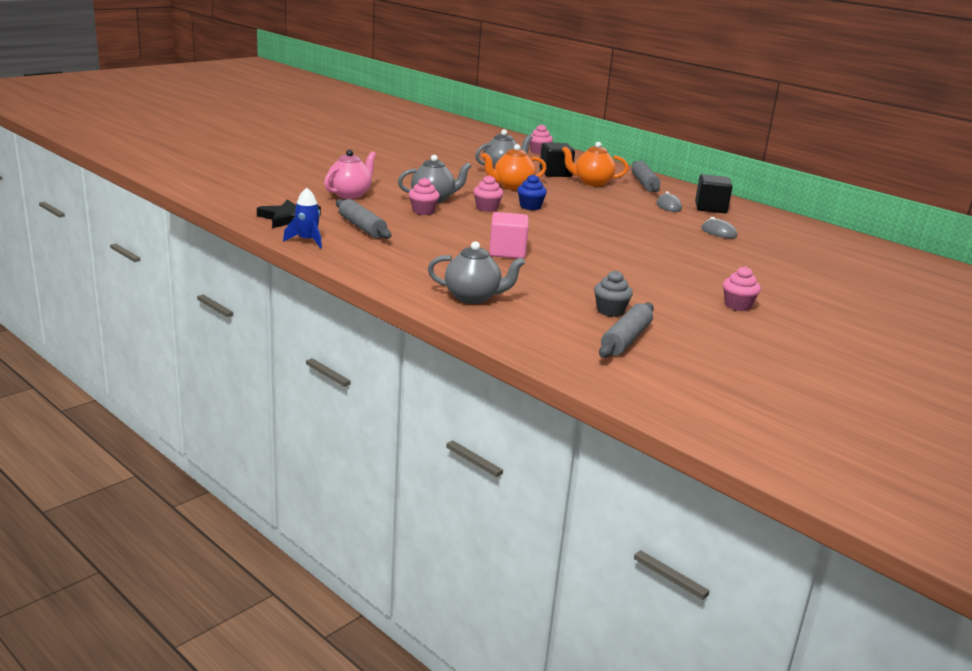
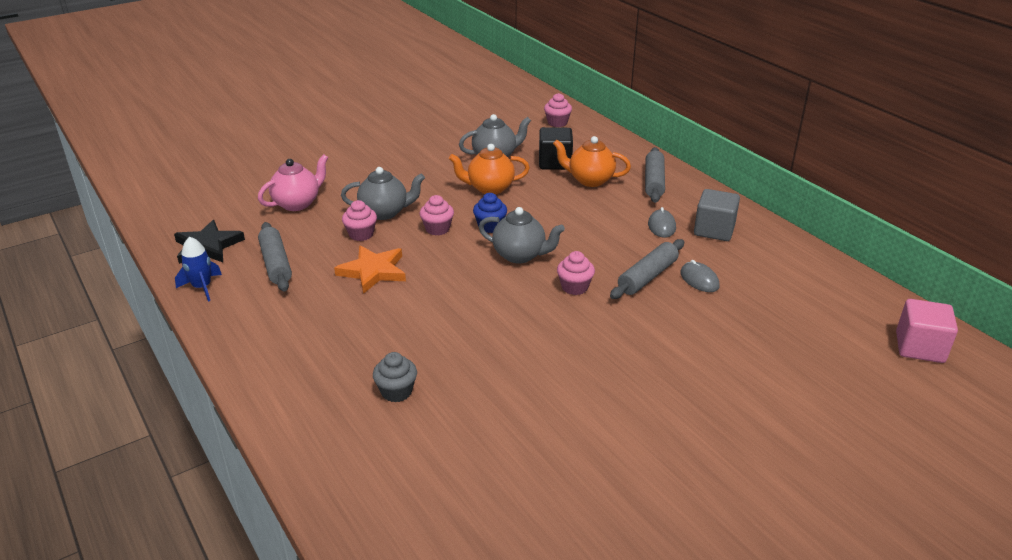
camera: 15 degrees right, 10 degrees up
(452, 231) = (373, 271): none -> orange star
(473, 297) = (325, 402): grey teapot -> grey teapot (520, 255)
(507, 252) = (414, 313): pink cube -> pink cube (919, 347)
(610, 311) = (475, 437): grey cupcake -> grey cupcake (396, 392)
(626, 340) = (463, 498): grey rolling pin -> grey rolling pin (647, 277)
(710, 208) = (714, 230): black cube -> grey cube
(737, 305) = (646, 433): pink cupcake -> pink cupcake (574, 287)

